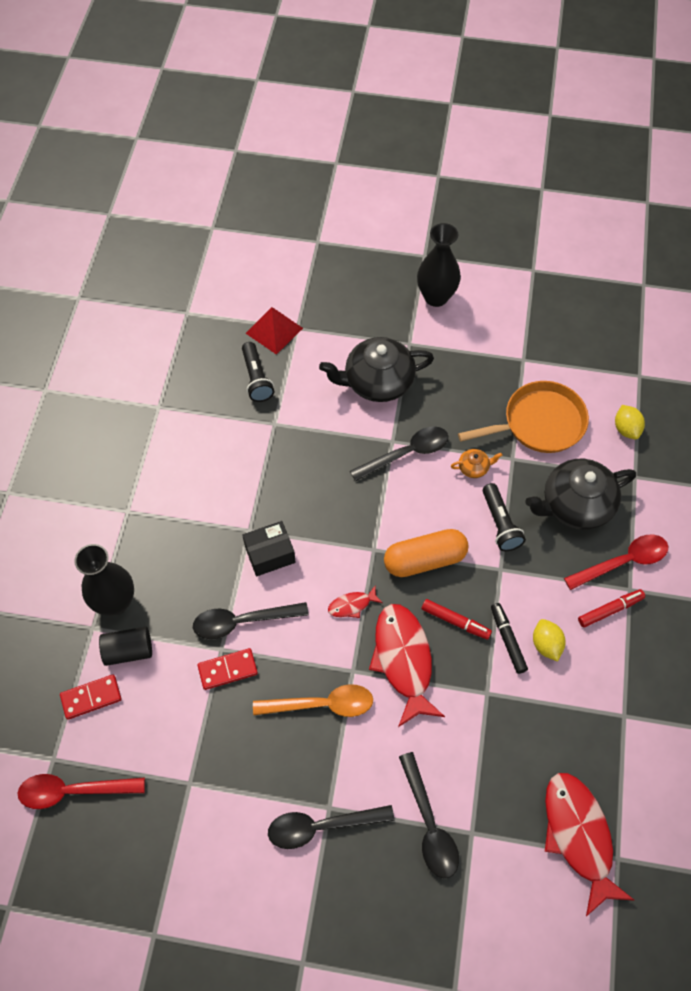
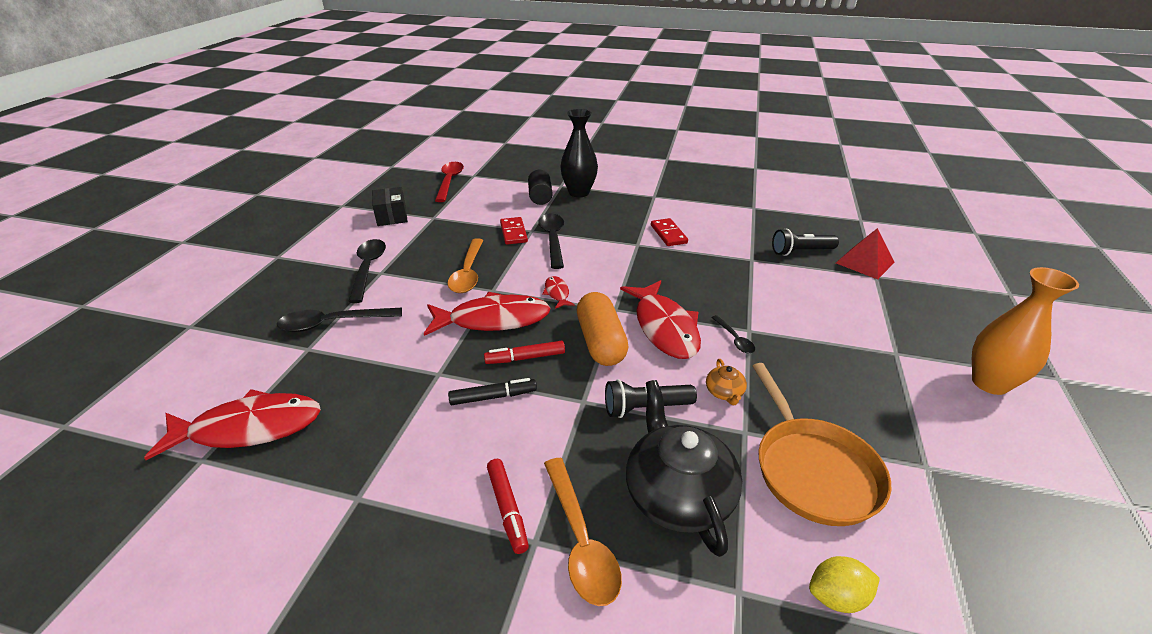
camera: 95 degrees right, 25 degrees down
(91, 697) = (510, 186): red domino -> red domino (668, 234)
(270, 554) = (613, 253): black box -> black box (392, 216)
(377, 382) = (827, 324): black teapot -> none
(397, 507) = (664, 328): none -> red fish
(407, 453) = (734, 339): black spoon -> black spoon, size x0.54
(436, 297) = (989, 383): black vase -> orange vase
(455, 621) = (525, 358): red marker -> red marker turned 45 degrees clockwise
(546, 644) = (477, 431): yellow lemon -> none
(623, 562) = (581, 541): red spoon -> orange spoon

